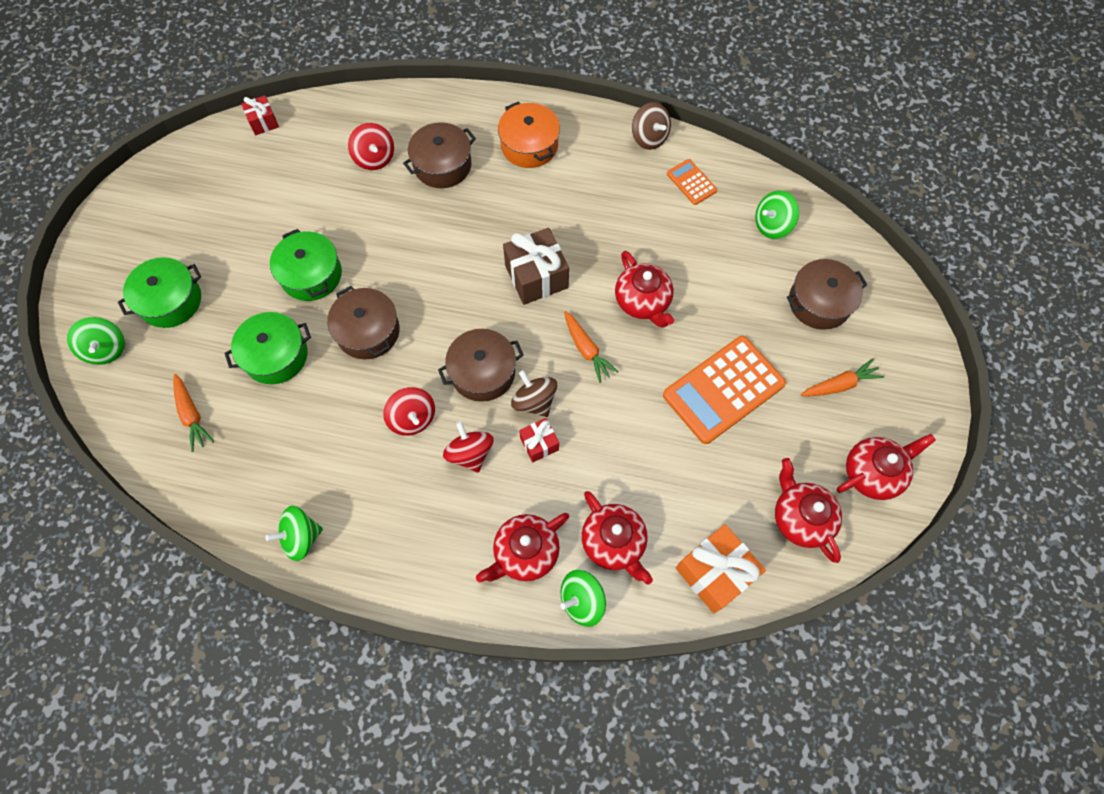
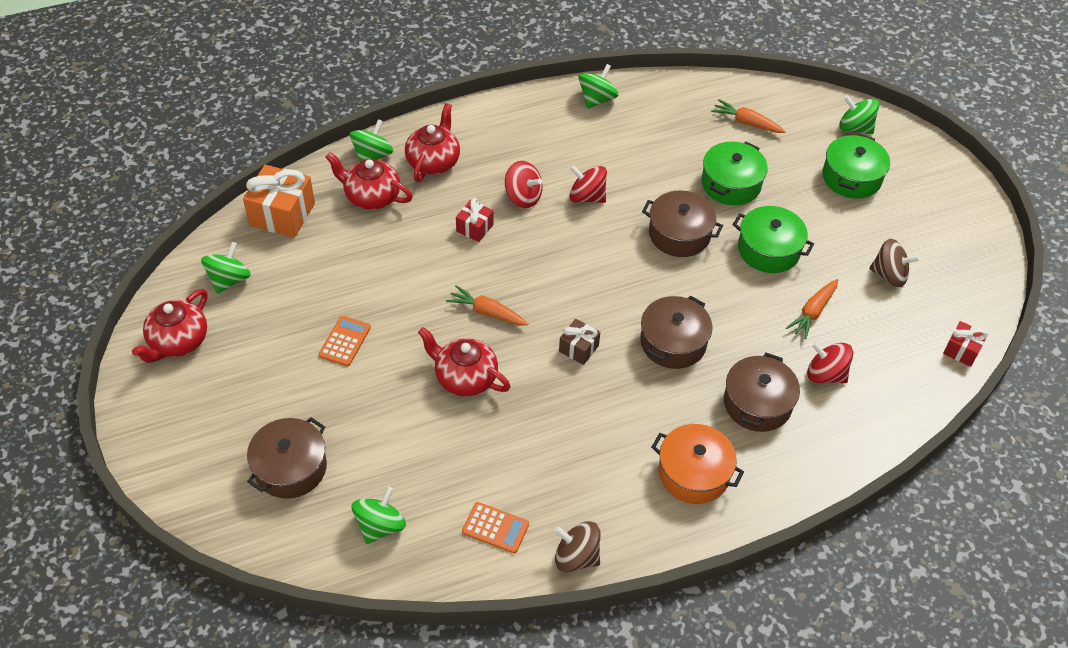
camera: 145 degrees right, 15 degrees down
(483, 372) = (560, 252): brown pot -> brown pot (673, 342)
(534, 401) = (501, 253): brown spinning top -> brown spinning top (889, 275)
(536, 276) = (578, 348): brown gift -> brown gift, size x0.55
(723, 390) = (345, 341): orange calculator -> orange calculator, size x0.48
(800, 518) = (229, 280): red teapot -> green spinning top
(839, 384) = (237, 399): orange carrot -> orange carrot (813, 312)

